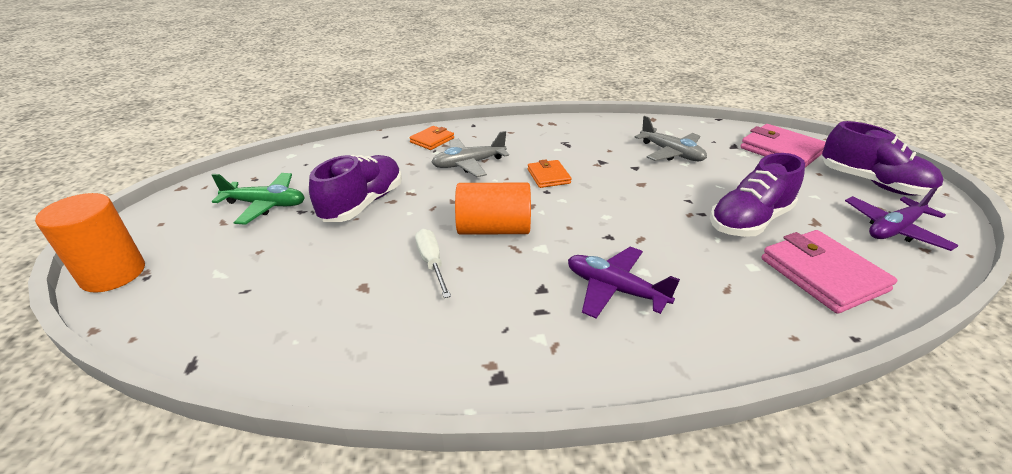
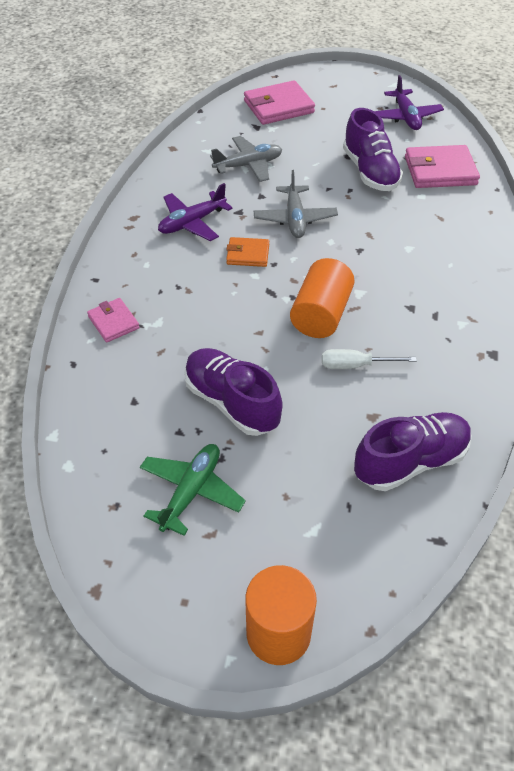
camera: 70 degrees left, 15 degrees up
(432, 140) = (113, 322): orange wallet -> pink wallet
(469, 164) = (191, 304): grey plane -> grey plane (295, 219)
(615, 289) = (424, 270): purple plane -> purple plane (192, 222)
(872, 183) = (348, 93): purple shoe -> purple shoe (410, 461)

